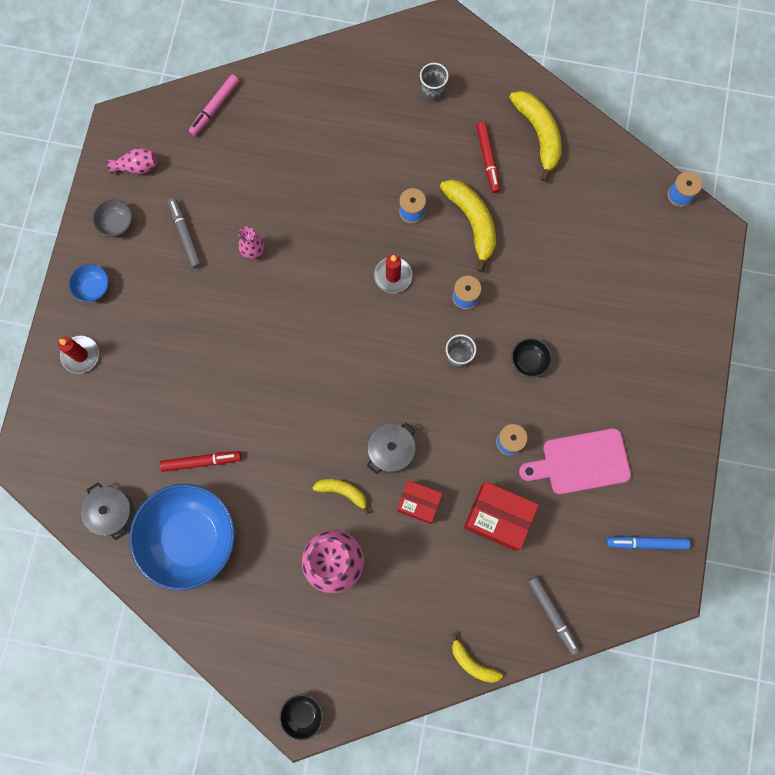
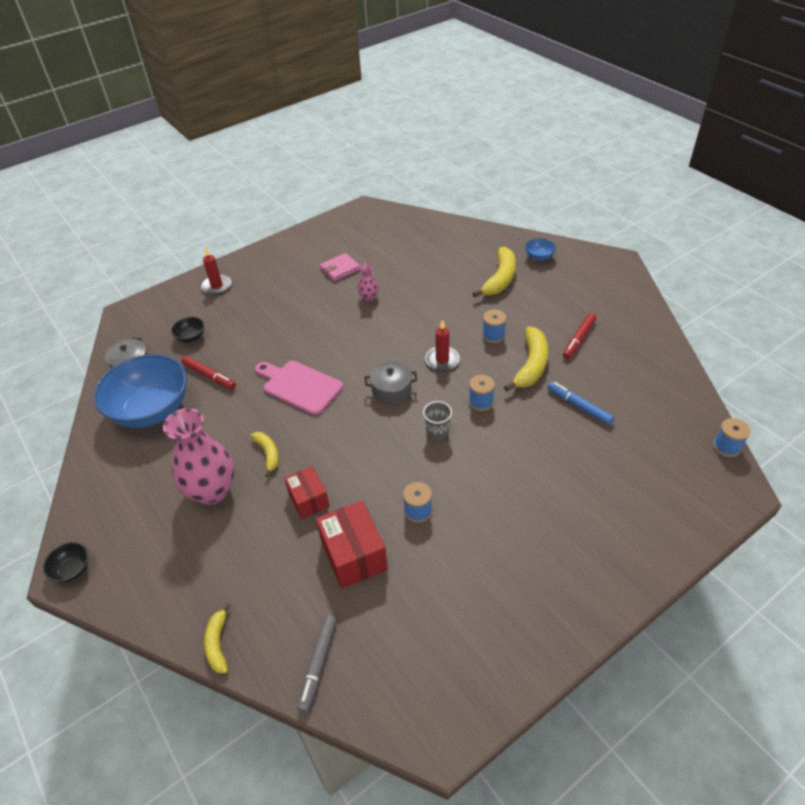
camera: 45 degrees right, 30 degrees down
(93, 287) = (262, 263): blue bowl -> blue bowl (539, 257)
(116, 223) = (310, 244): grey bowl -> none
(137, 167) = (351, 228): pink vase -> none
(185, 235) = (340, 269): grey marker -> pink wallet
(215, 108) = (425, 227): pink marker -> none
(391, 450) = (328, 453): grey pot -> grey pot (391, 390)
(432, 92) = (574, 287): grey cup -> none
(529, 361) = (489, 470): black bowl -> black bowl (191, 337)
(538, 134) = (633, 347): yellow banana -> yellow banana (500, 279)
(580, 462) = (461, 568): pink cutting board -> pink cutting board (299, 386)
(646, 543) = (457, 678): blue marker -> blue marker (579, 406)

